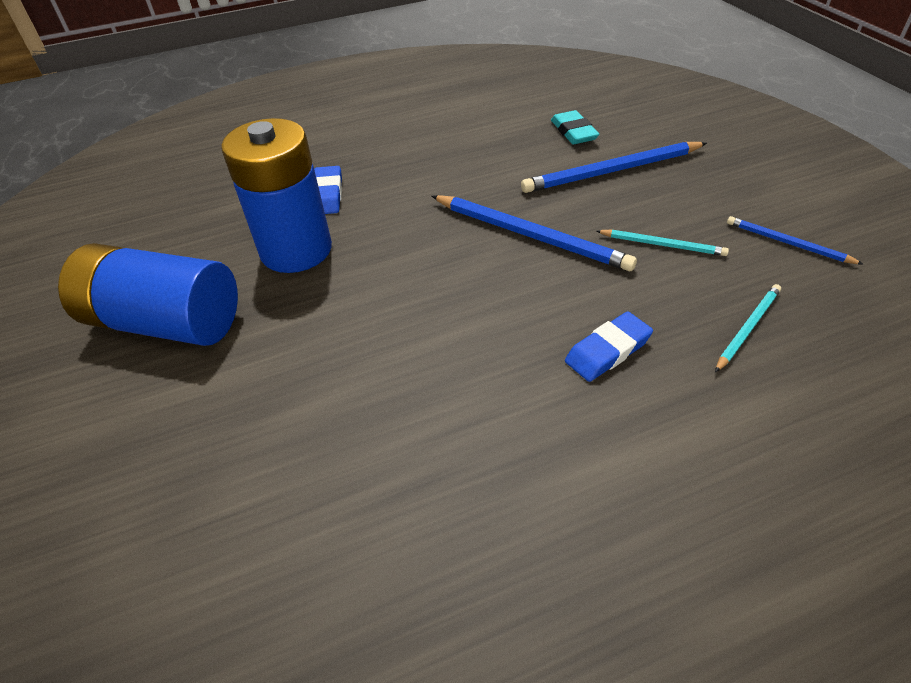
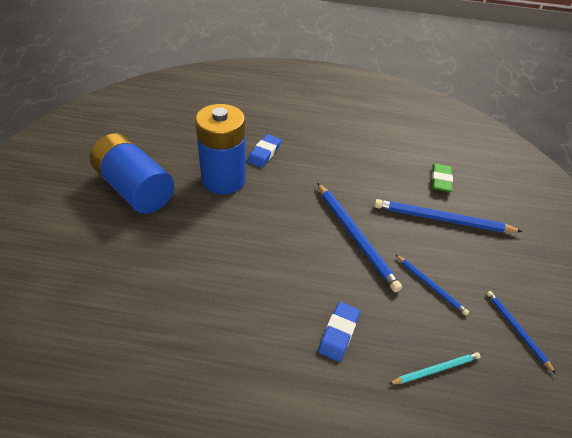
camera: 25 degrees right, 0 degrees up
(573, 132) = (440, 180): turquoise eraser -> green eraser
(608, 351) = (338, 333): blue eraser -> blue eraser turned 60 degrees counterclockwise
(662, 245) = (430, 285): turquoise pencil -> blue pencil

